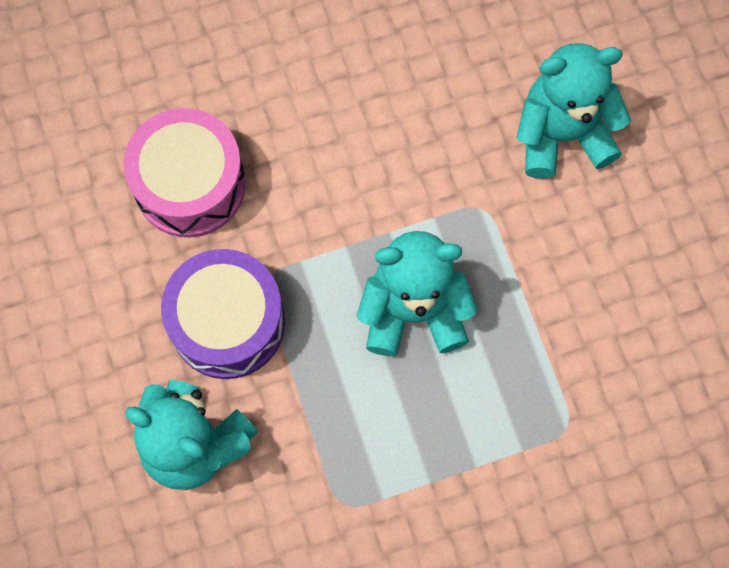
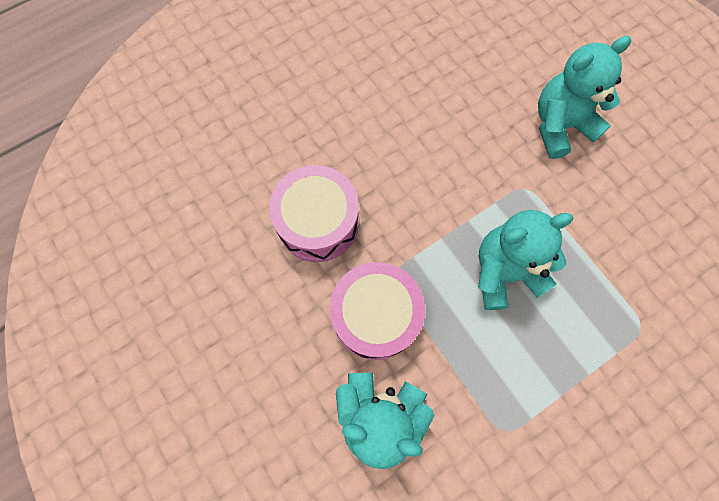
camera: 15 degrees left, 0 degrees up
(227, 323) = (375, 315): purple drum -> pink drum

